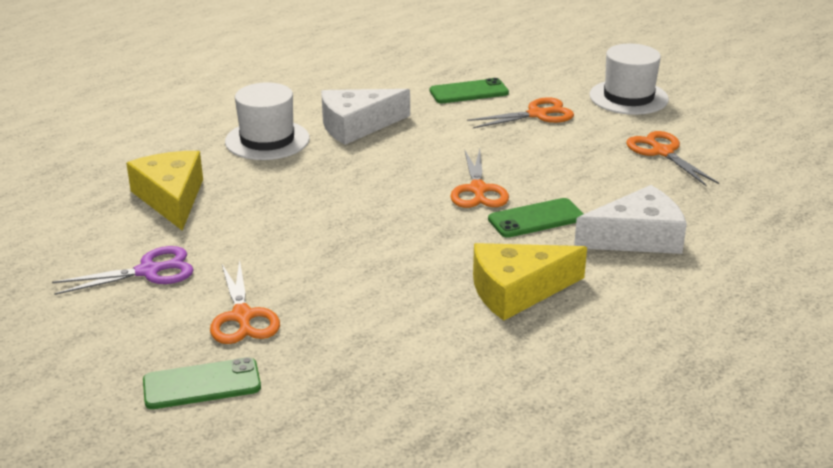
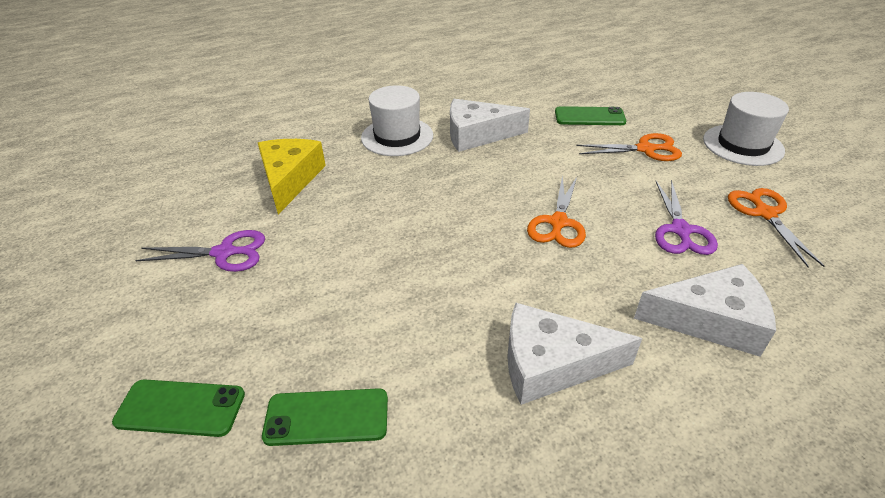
camera: 20 degrees right, 10 degrees up
(242, 316) = (268, 327): orange scissors -> none
(517, 290) = (551, 364): yellow cheese -> white cheese
(536, 219) = (604, 270): green phone -> green phone (327, 417)
(592, 177) = (680, 230): none -> purple scissors

